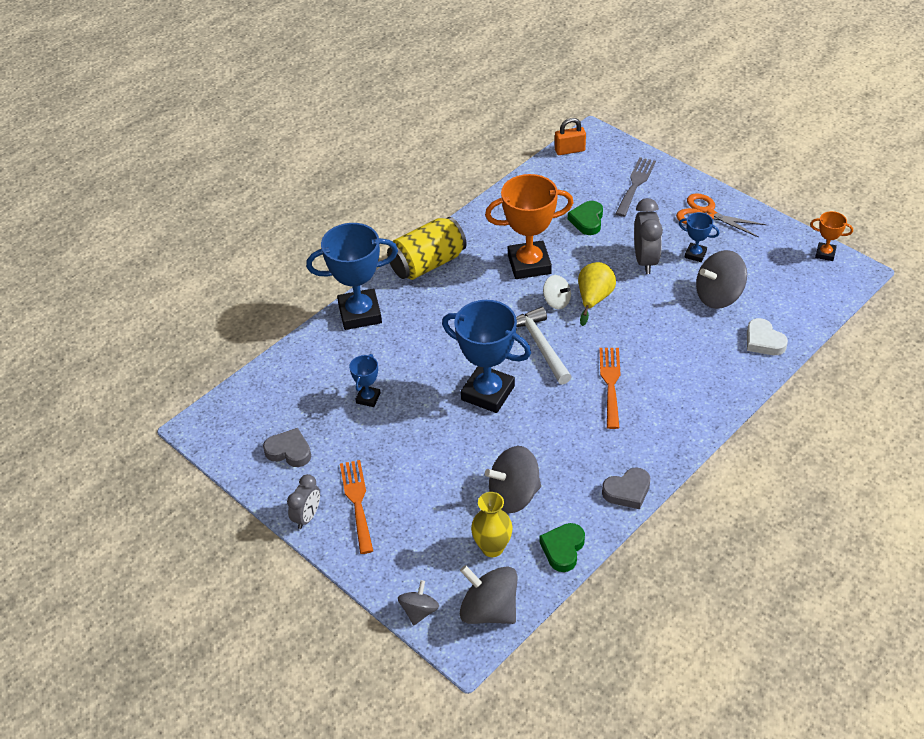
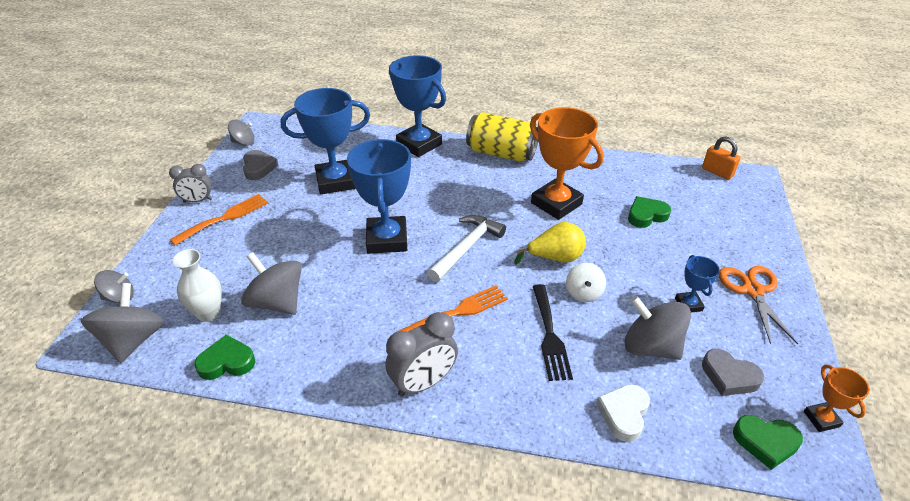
camera: 55 degrees right, 5 degrees down
(226, 450) = (243, 142): none -> grey spinning top
(368, 398) = (335, 181): blue trophy -> blue trophy, size x2.10
(492, 548) = (208, 313): yellow vase -> white vase
(556, 301) = (528, 236): white spinning top -> white spinning top (583, 293)
(627, 491) = (325, 381): grey heart -> grey heart (729, 376)
(635, 184) = (729, 226): grey fork -> none
(645, 260) = (639, 272): grey clock -> grey clock (423, 383)
(672, 343) = (550, 336): none -> black fork
(825, 288) = (765, 442): none -> green heart

